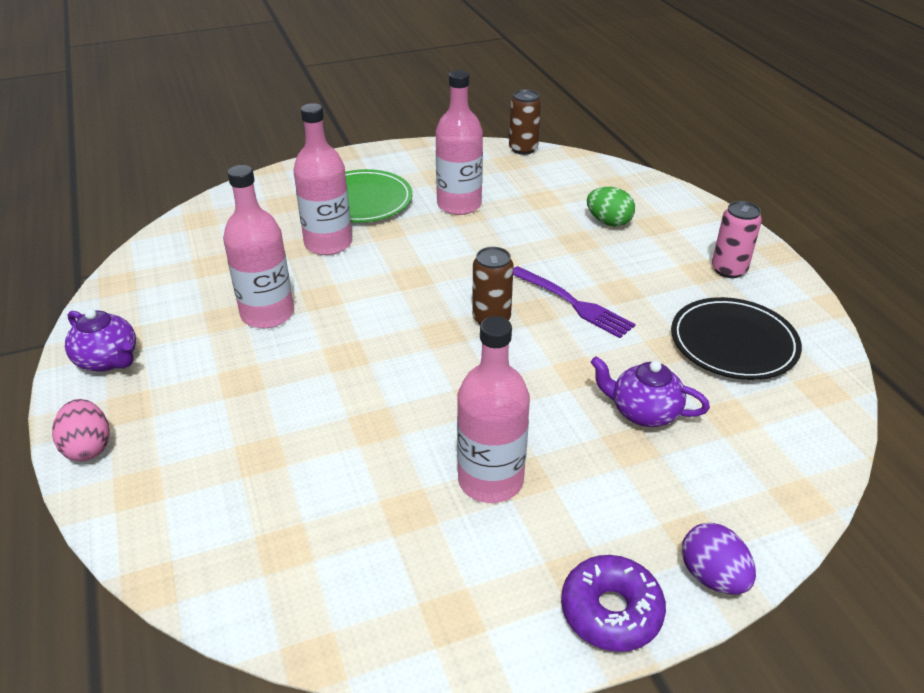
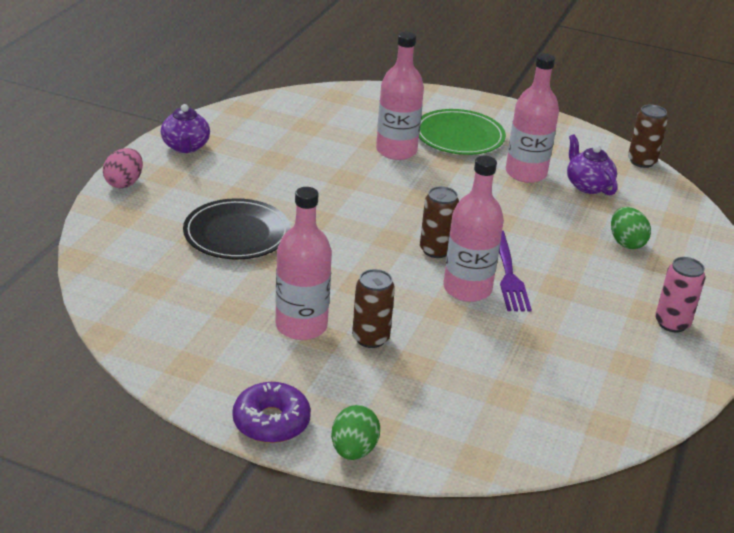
camera: 40 degrees right, 5 degrees down
(267, 314) = (301, 170): pink bottle -> pink bottle (467, 289)
(563, 445) = (370, 338): none -> brown can
(643, 412) = (452, 356): purple teapot -> purple teapot (587, 186)
(712, 576) = (353, 450): purple egg -> green egg
(733, 343) = (589, 363): black plate -> black plate (237, 234)

